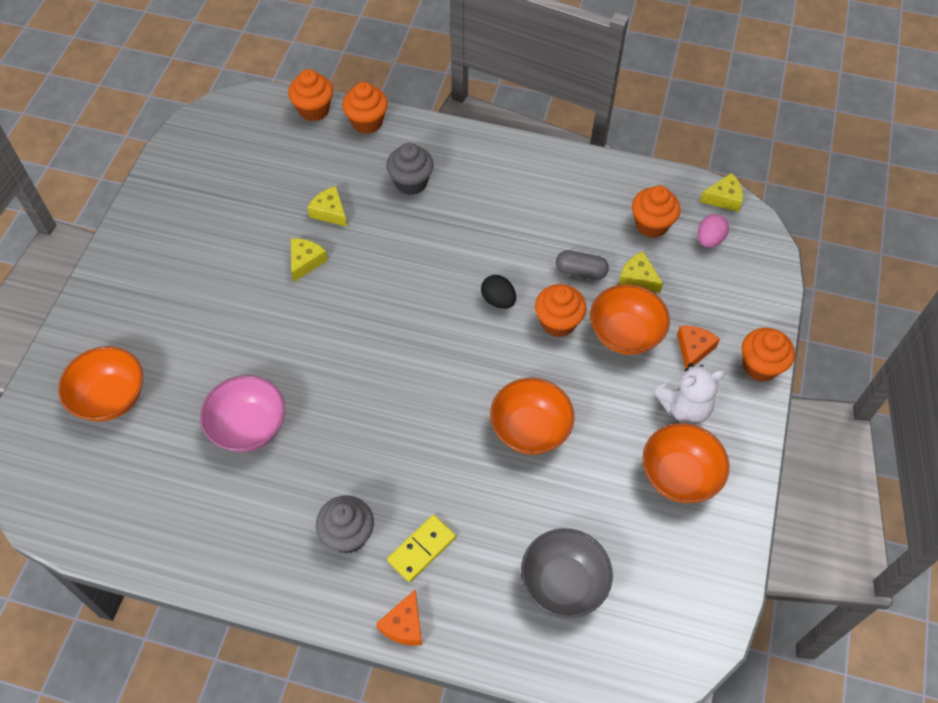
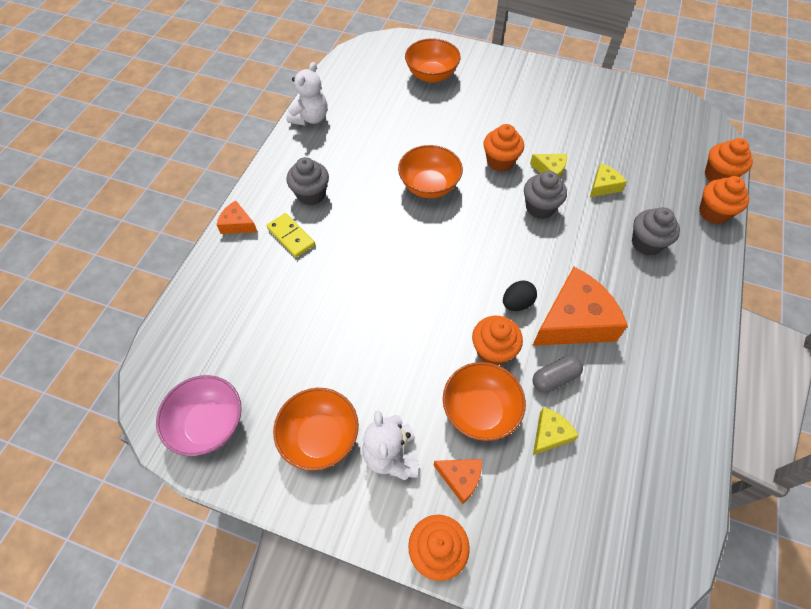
camera: 95 degrees right, 0 degrees up
(194, 559) = (310, 118): none -> white teddy bear
(248, 427) = (403, 141): pink bowl -> pink bowl (209, 424)
(364, 274) = (540, 208): none -> grey cupcake
(514, 251) = (574, 321): none -> orange cheese
(530, 429) = (382, 317): orange bowl -> orange bowl (429, 186)
(563, 583) = (242, 328): grey bowl -> none
(581, 271) = (555, 378): grey capsule -> grey capsule turned 45 degrees clockwise
(651, 225) = (625, 461): orange cupcake -> orange cupcake (500, 161)
(709, 240) = (611, 526): pink egg -> none
(723, 198) = (679, 559): yellow cheese -> none

